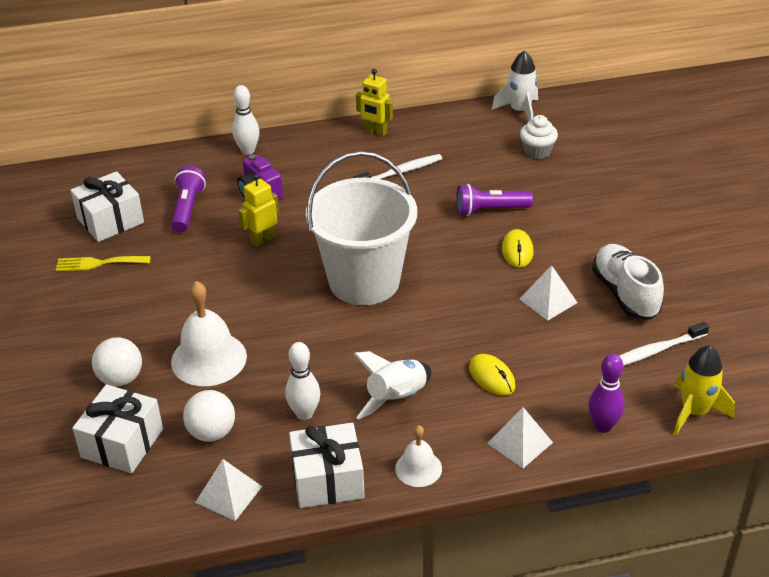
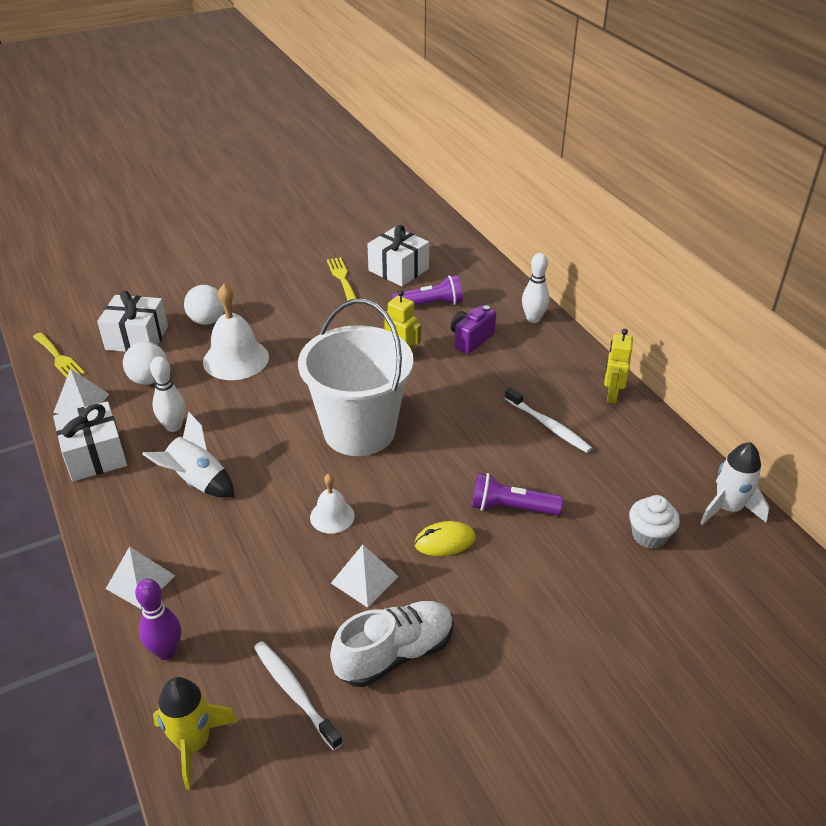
camera: 75 degrees right, 0 degrees up
(126, 519) = (59, 358): none -> yellow fork
(418, 468) = (107, 511): white bell -> white bell (332, 516)
(490, 210) = (511, 508): purple flashlight -> purple flashlight turned 60 degrees counterclockwise
(491, 377) = (233, 547): yellow mouse -> none

